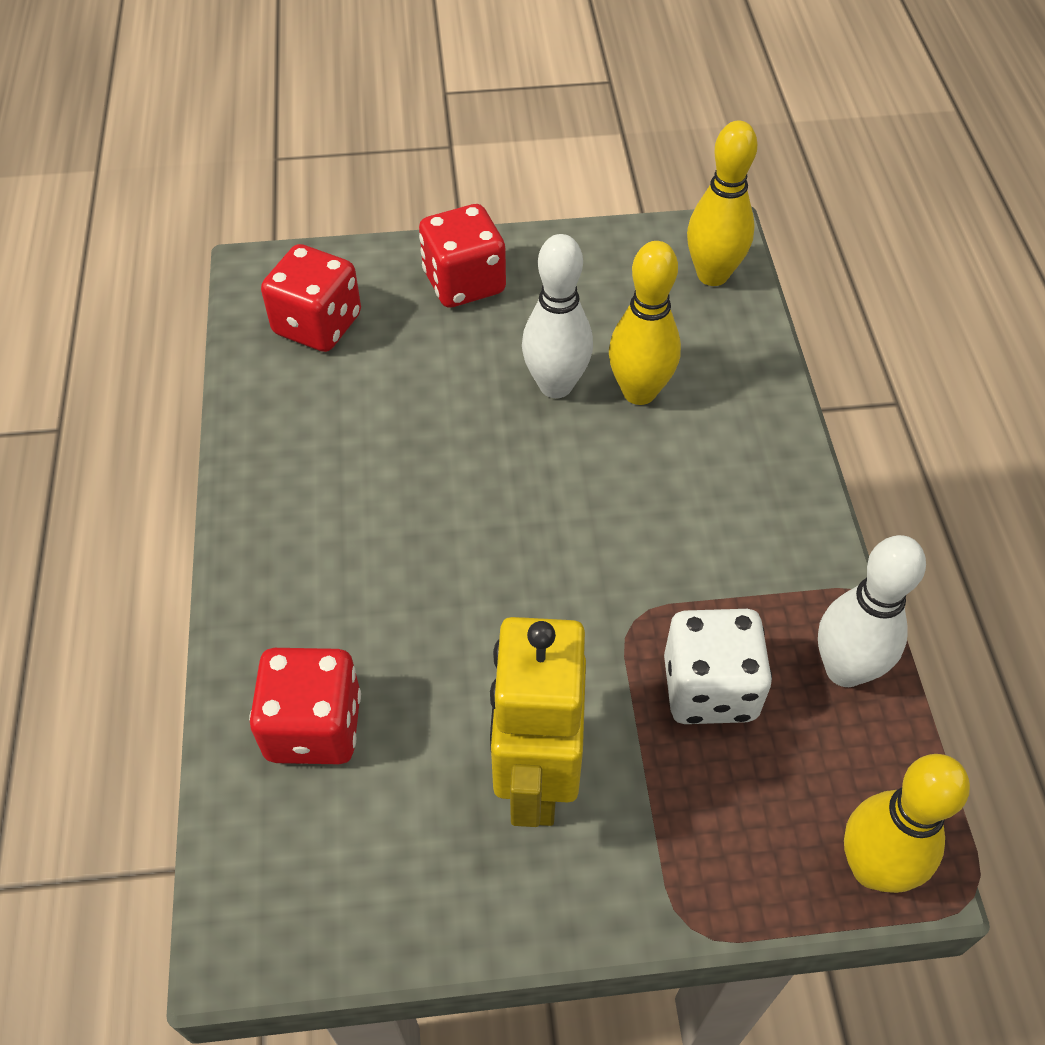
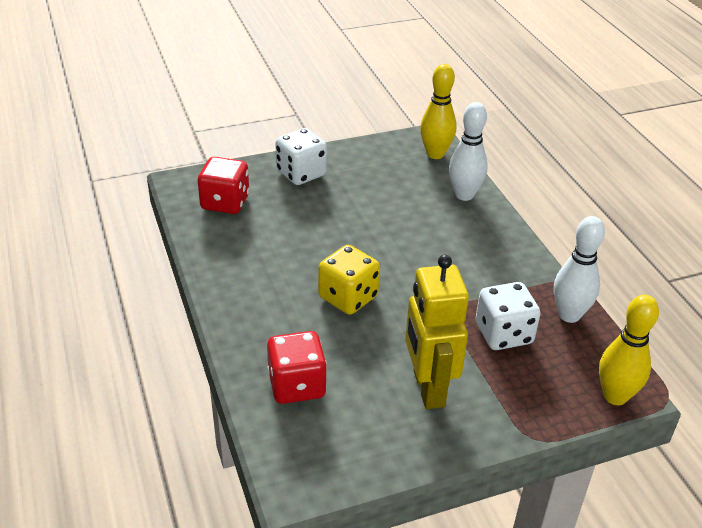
camera: 15 degrees left, 15 degrees down
(460, 558) = (348, 297): none -> yellow dice
(464, 283) = (301, 173): red dice -> white dice
(555, 385) = (370, 213): white bowling pin -> white bowling pin (464, 195)
(639, 392) = (416, 210): yellow bowling pin -> none

